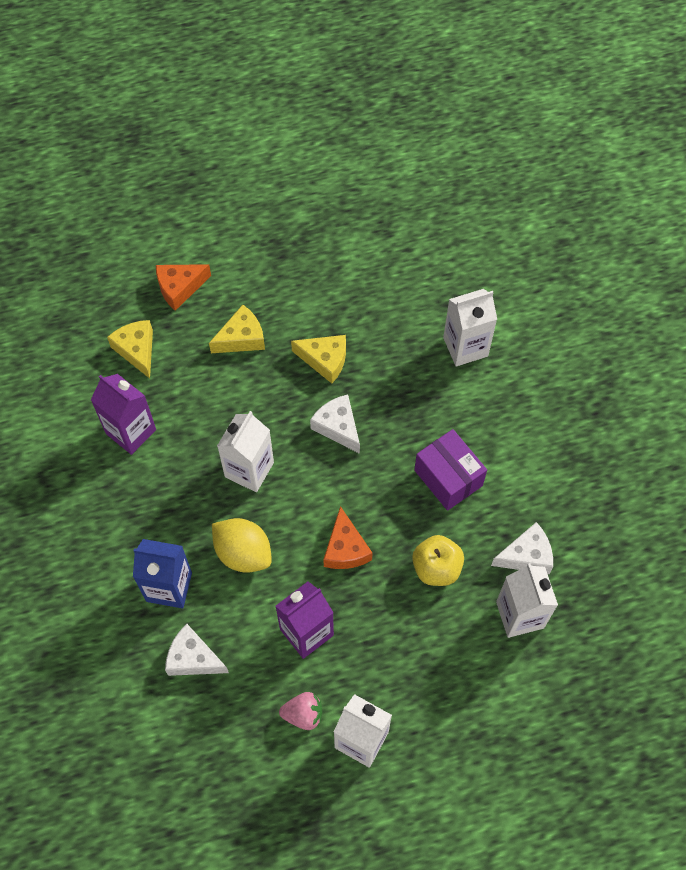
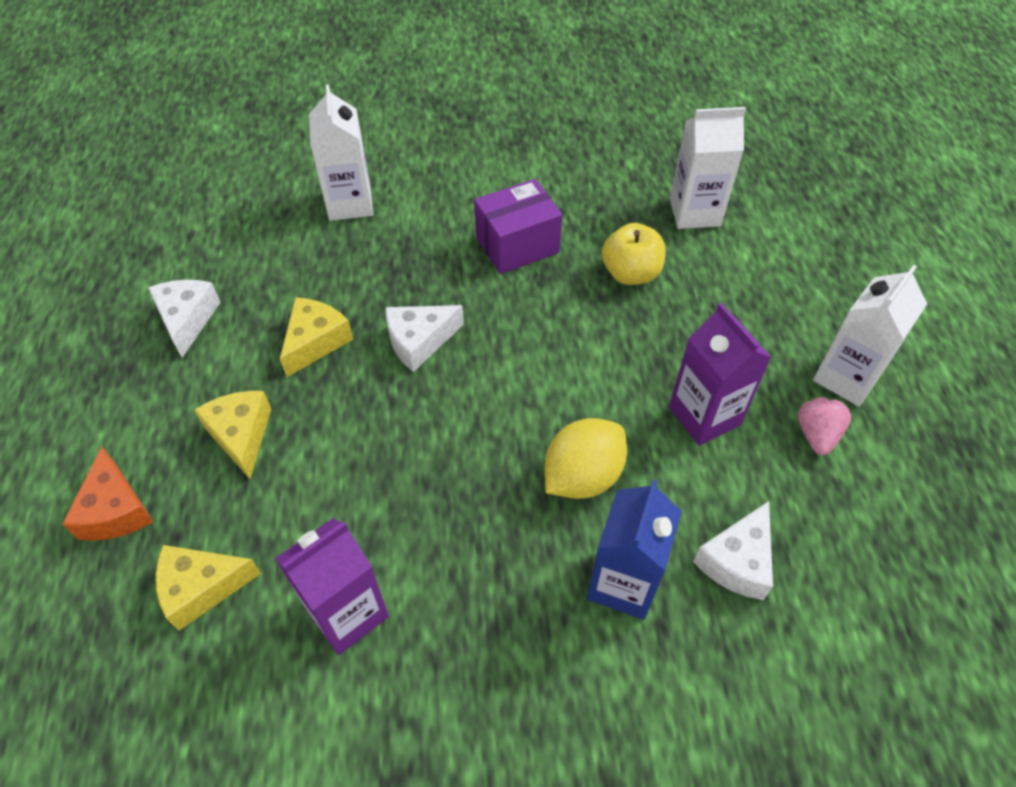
camera: 80 degrees left, 10 degrees down
(249, 469) = (456, 452): white carton -> none
(345, 548) = (593, 357): orange cheese -> none
(526, 555) = (625, 196): white cheese -> white cheese (187, 319)

